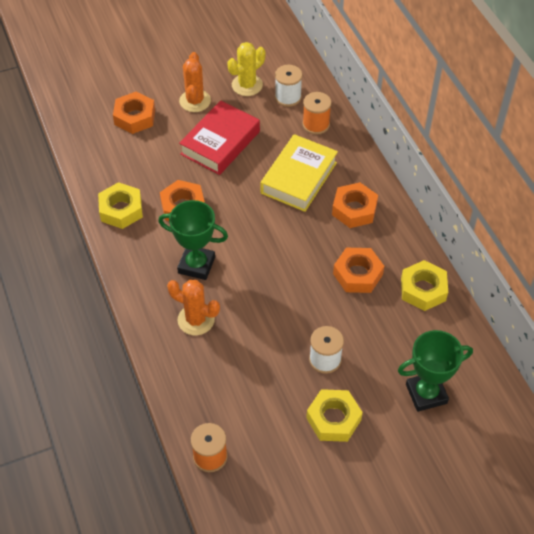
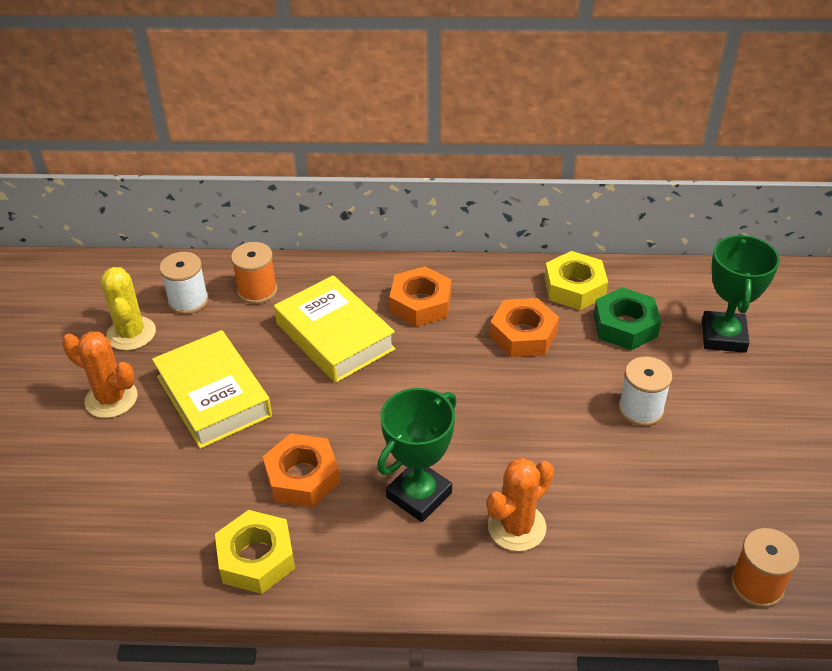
camera: 65 degrees left, 10 degrees down
(135, 117) = (81, 482): orange nut -> none
(220, 143) = (213, 396): red book -> yellow book
(333, 419) = (734, 431): yellow nut -> none
(401, 330) = (625, 325): none -> green nut

